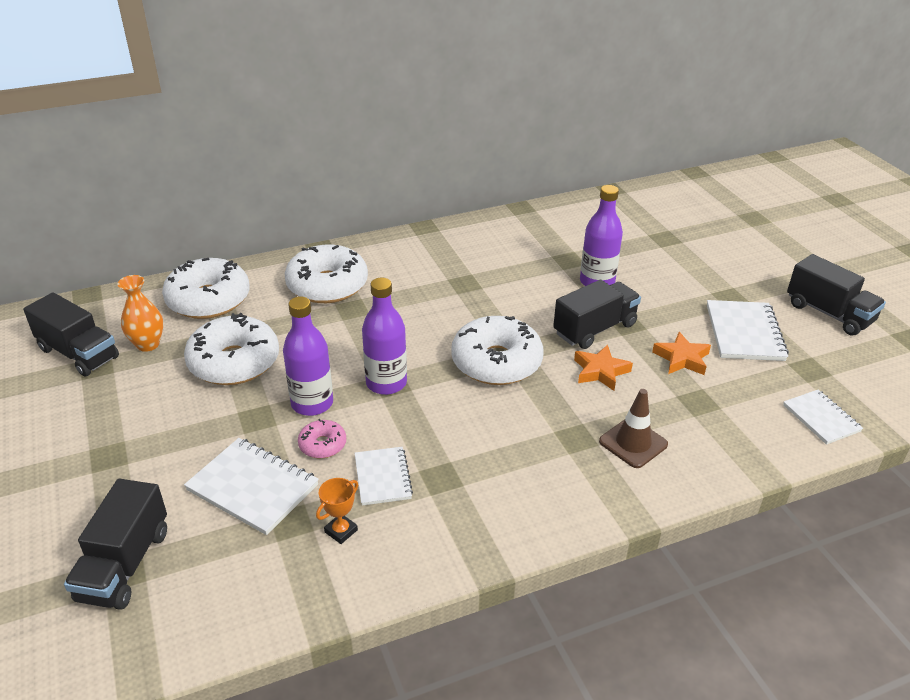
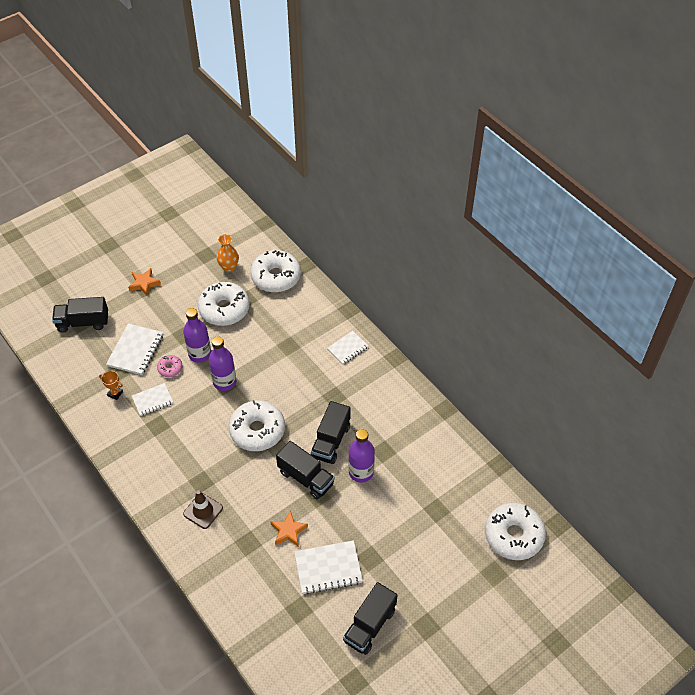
camera: 75 degrees right, 15 degrees up
(78, 353) = (214, 243): black truck -> black truck (331, 441)
(327, 285) = (308, 327): white donut -> white donut (513, 535)
(600, 371) = (263, 486): orange star -> orange star (144, 283)
(821, 418) = (249, 614): white notebook -> white notebook (347, 348)

